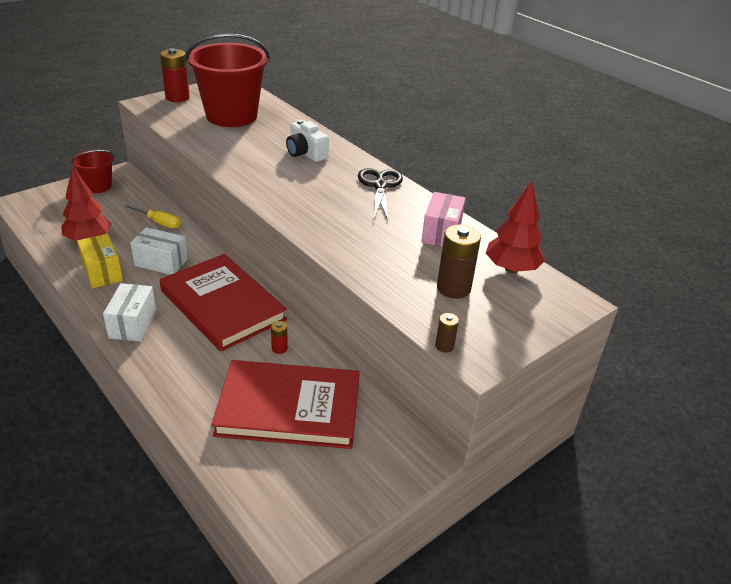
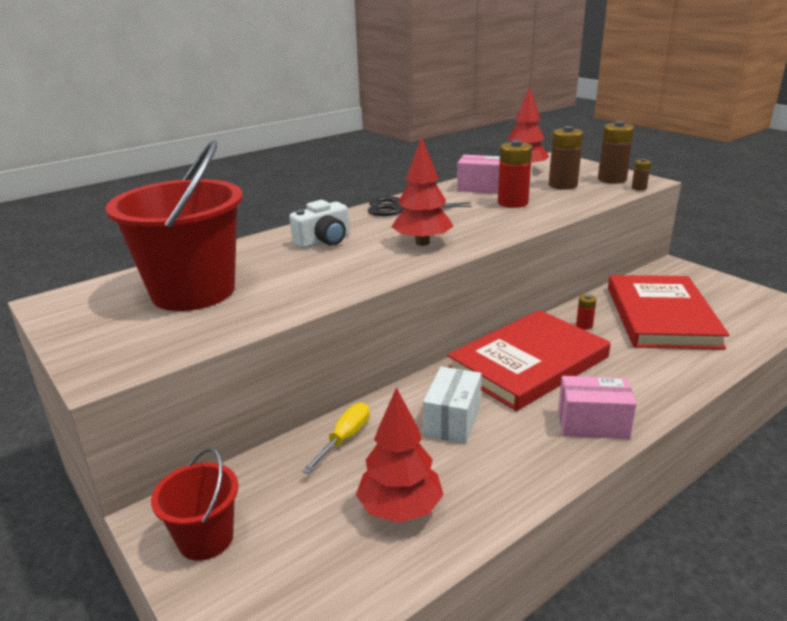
camera: 85 degrees left, 10 degrees down
(102, 272) = (490, 473): yellow box -> none
(133, 324) = (593, 424): white box -> pink box
(177, 97) = (91, 343): red battery -> red battery (512, 203)
(293, 192) = (422, 243): none -> red tree
(480, 331) = (612, 179): none -> brown battery

